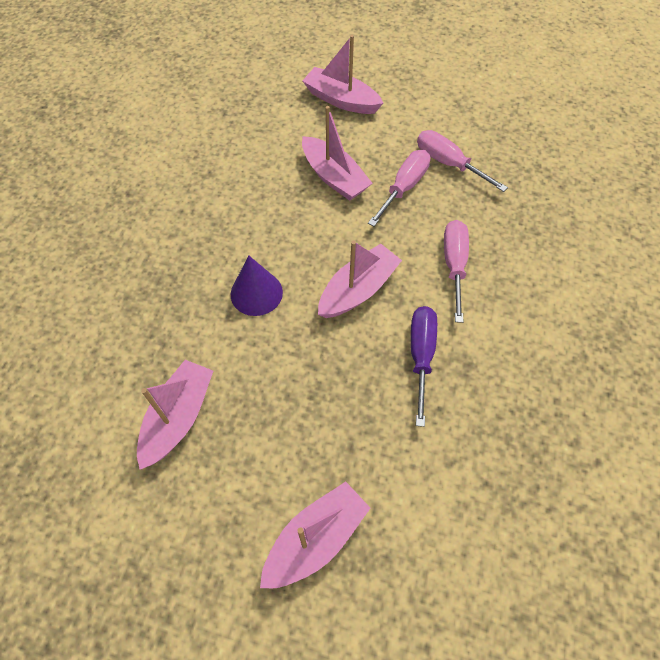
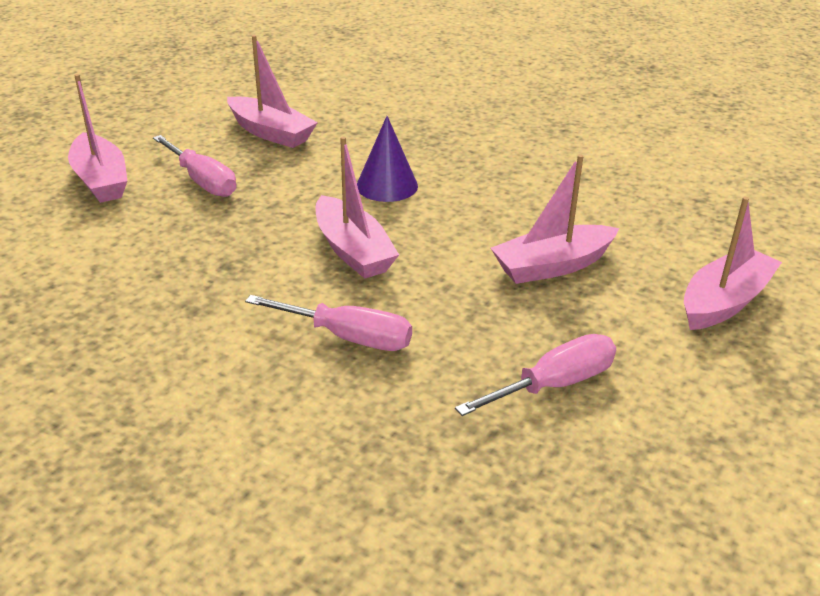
camera: 105 degrees right, 25 degrees down
(404, 187) = (513, 324): pink screwdriver -> pink screwdriver (202, 181)
(421, 356) = (232, 277): purple screwdriver -> none

